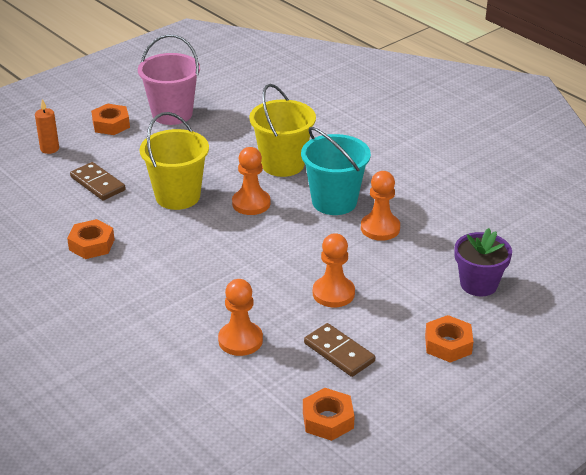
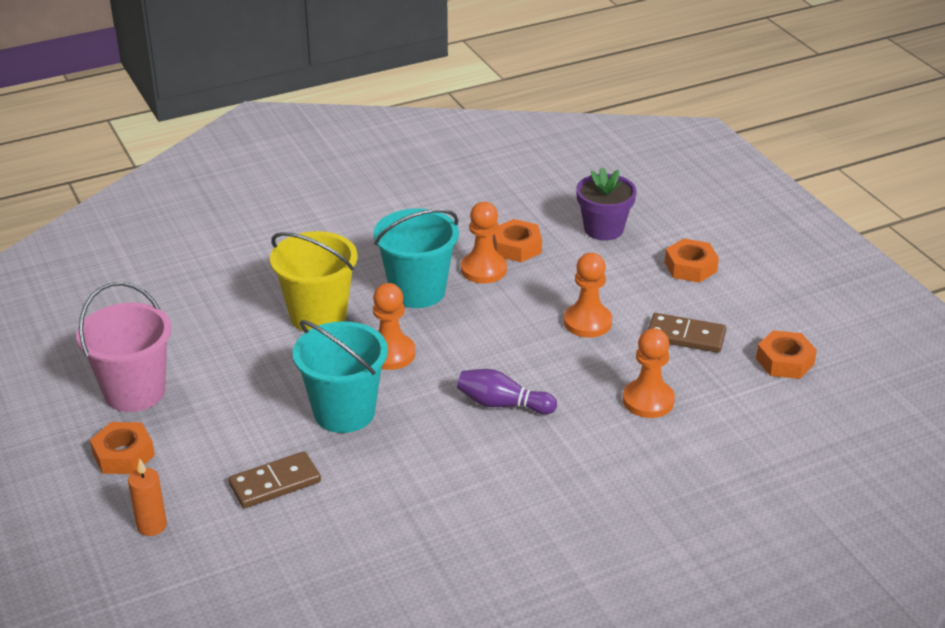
camera: 75 degrees left, 0 degrees up
(91, 245) = (418, 502): orange nut -> orange nut (517, 247)
(177, 196) = (344, 412): yellow bucket -> turquoise bucket
(210, 265) = (502, 404): none -> purple bowling pin
(339, 352) = (685, 336): brown domino -> brown domino turned 45 degrees clockwise

